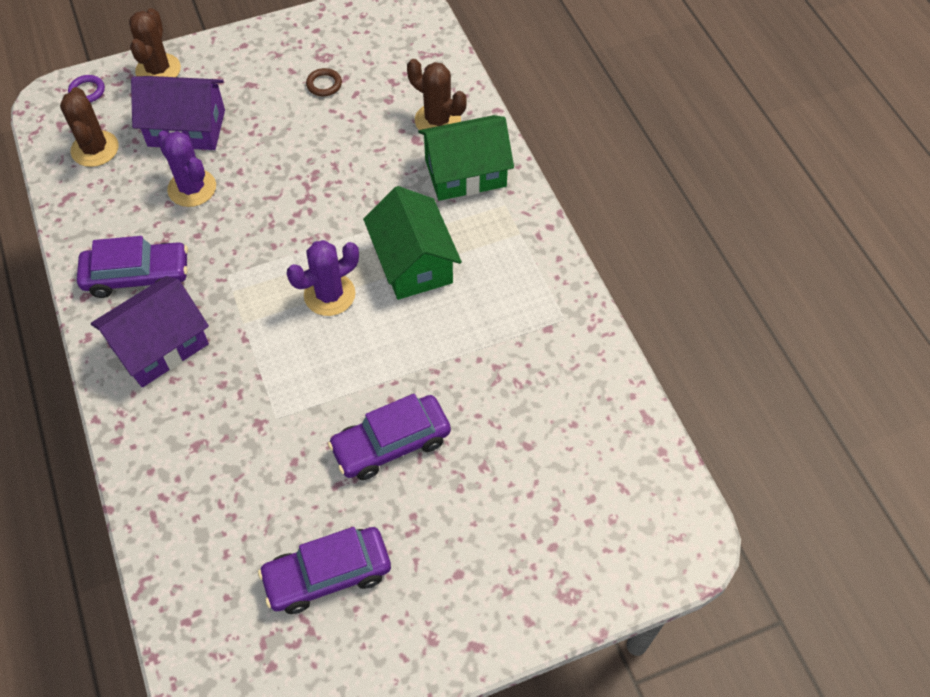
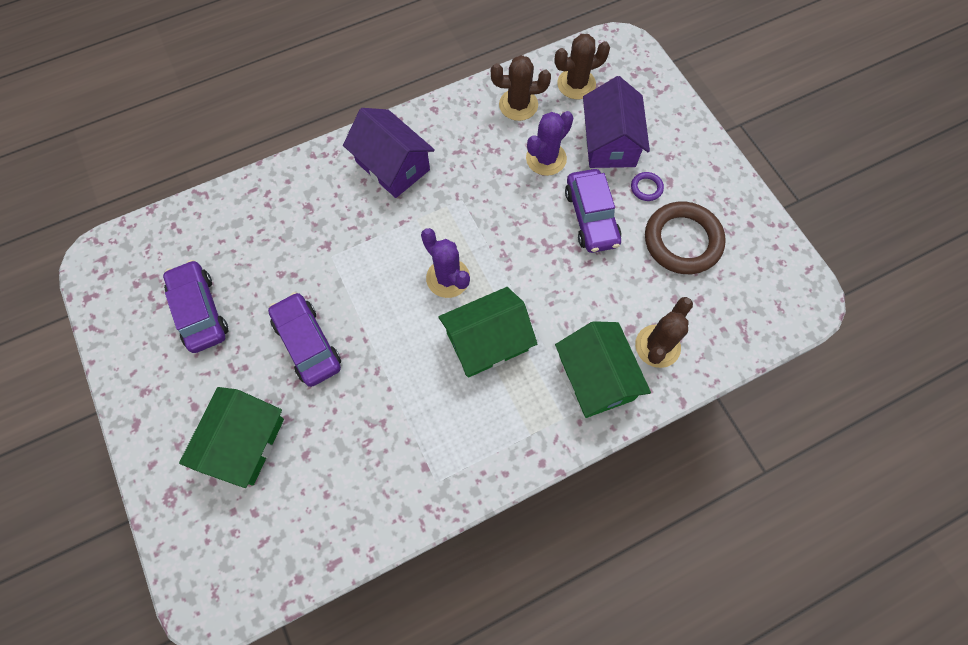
camera: 85 degrees right, 10 degrees up
(87, 91) = (636, 65): purple ring -> purple ring (646, 188)
(137, 276) = (455, 138): purple car -> purple car (591, 217)
(158, 70) = (671, 109): brown cactus -> brown cactus (518, 105)
(324, 84) = (682, 241): brown ring -> brown ring, size x2.35
(508, 512) = (244, 442): none -> green house

